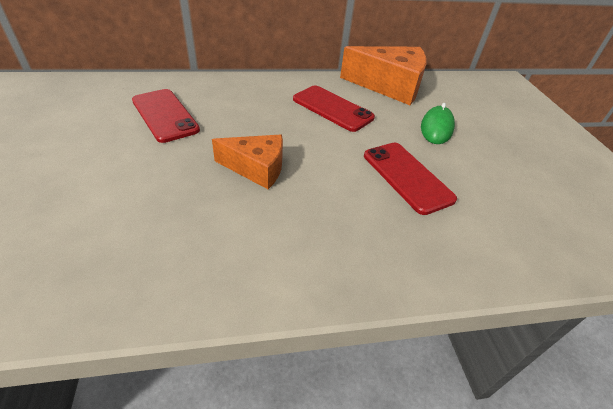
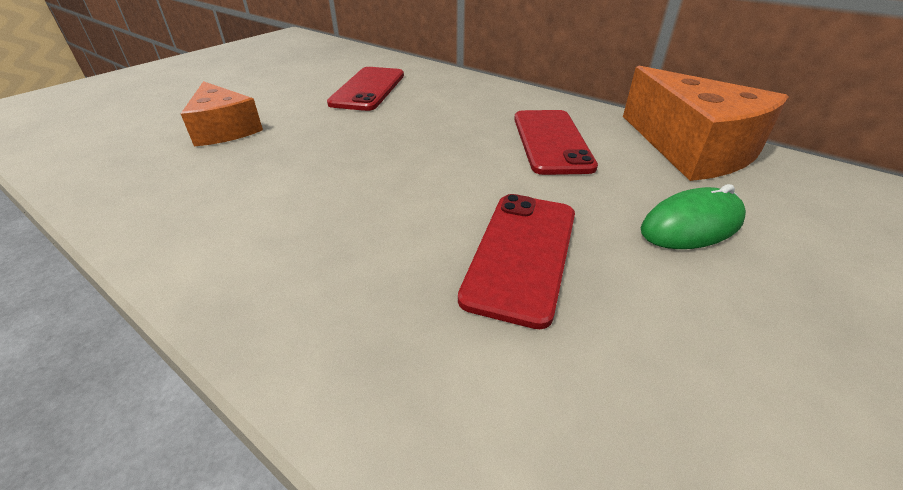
camera: 50 degrees right, 5 degrees down
(256, 168) = (363, 158): orange cheese -> orange cheese (224, 129)

